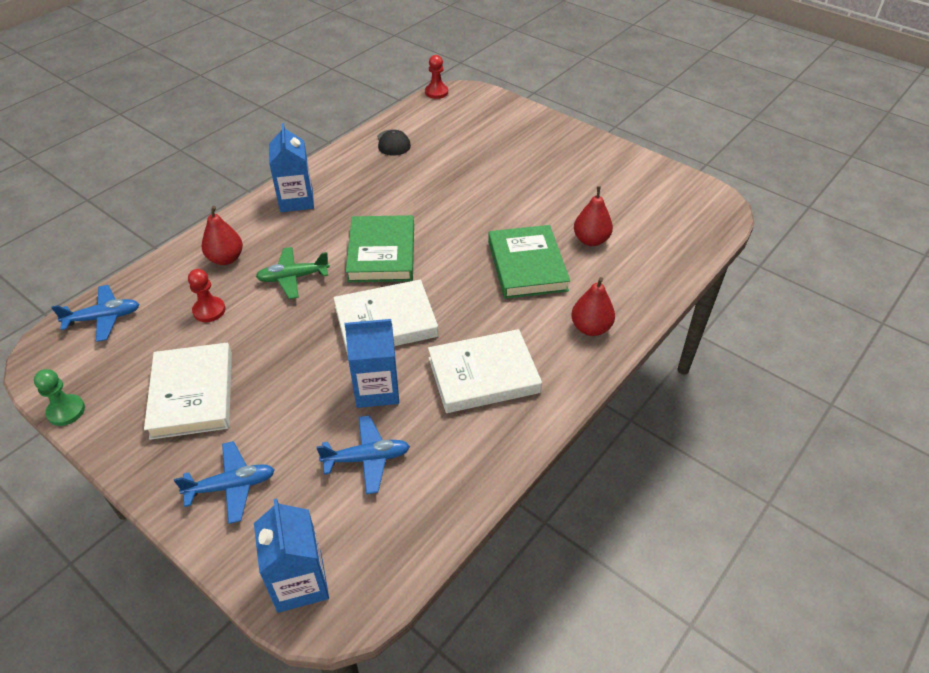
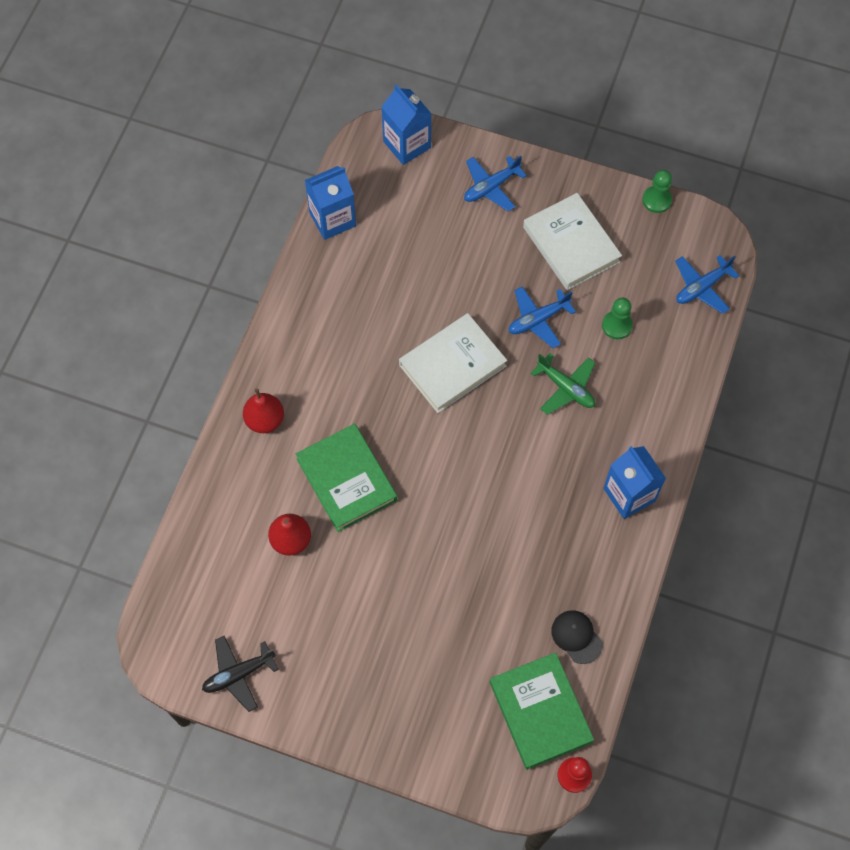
camera: 160 degrees right, 20 degrees up
(209, 310) = (616, 325): red pawn -> green pawn
(226, 259) = (645, 389): red pear -> none
(293, 277) = (565, 388): green plane -> green plane turned 75 degrees clockwise
(367, 459) = (405, 237): blue plane -> blue plane (538, 320)
(377, 389) = (426, 296): blue carton -> blue carton (332, 219)
(382, 253) = (498, 448): green book -> green book (540, 712)
(483, 375) = (344, 338): white book -> none
(655, 179) = (238, 674): none -> black plane

